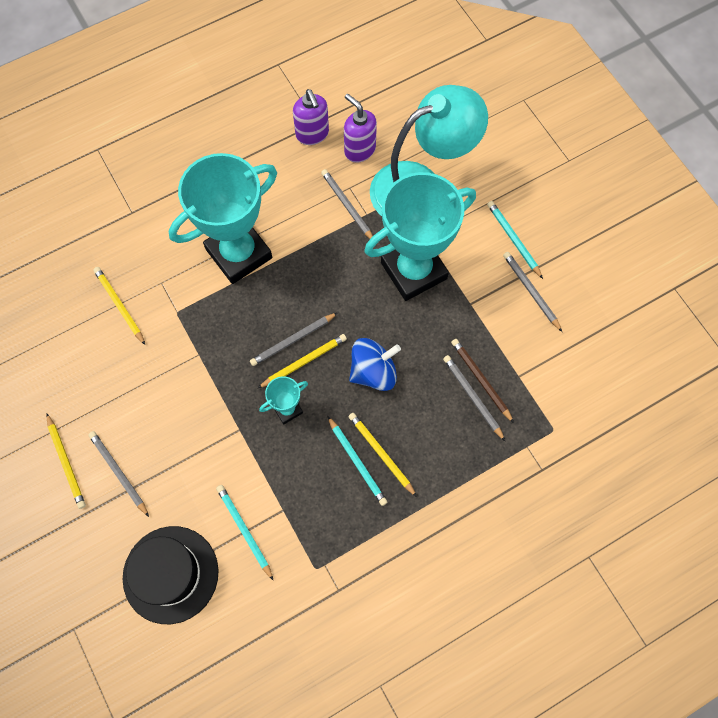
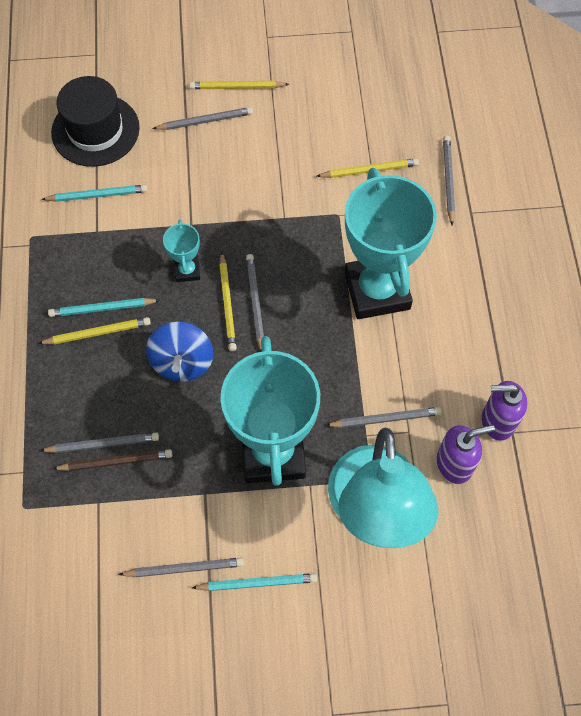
camera: 115 degrees right, 5 degrees down
(105, 240) = (448, 180): none -> grey pencil

